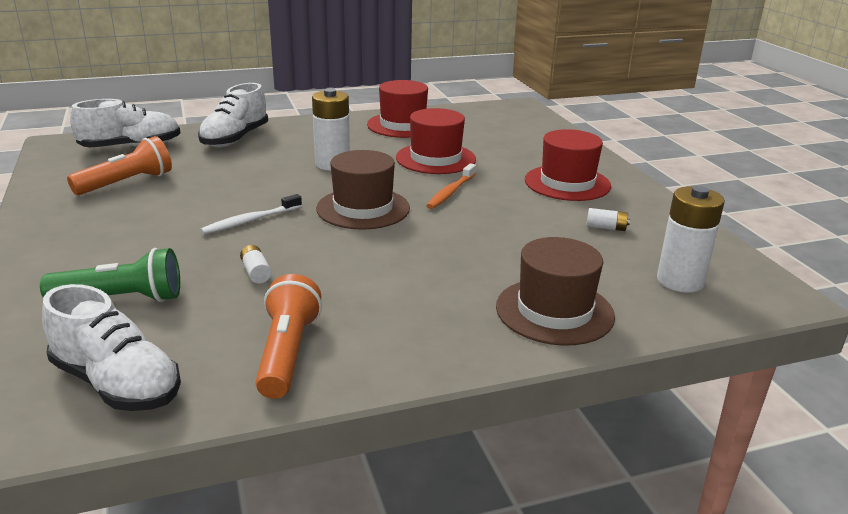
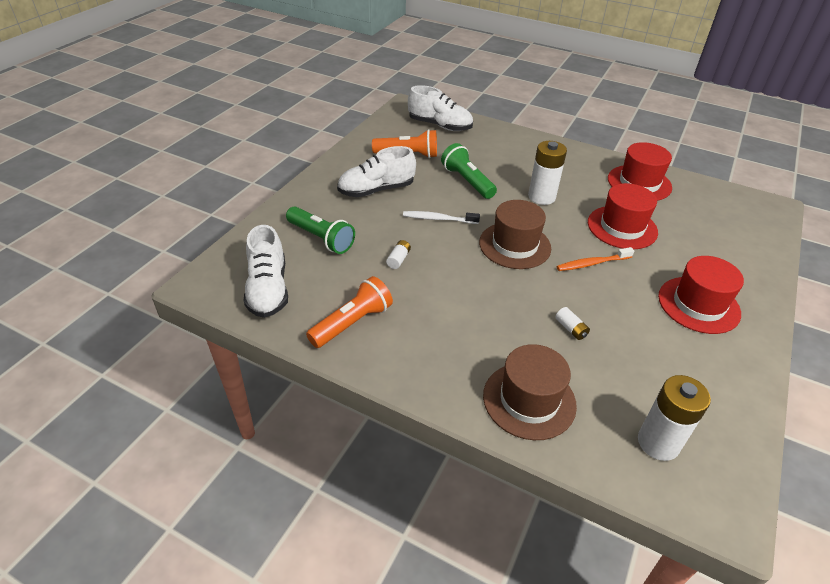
camera: 45 degrees right, 15 degrees up
(235, 139) = (506, 145): white shoe -> white shoe (376, 190)
(235, 180) = (467, 181): none -> green flashlight
(606, 227) = (669, 362): white battery -> white battery (571, 329)

